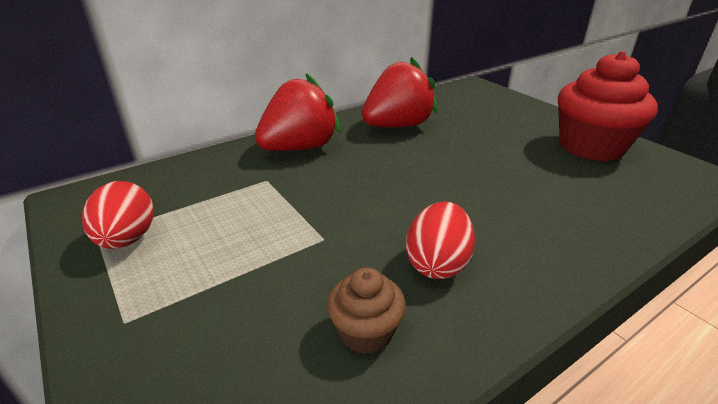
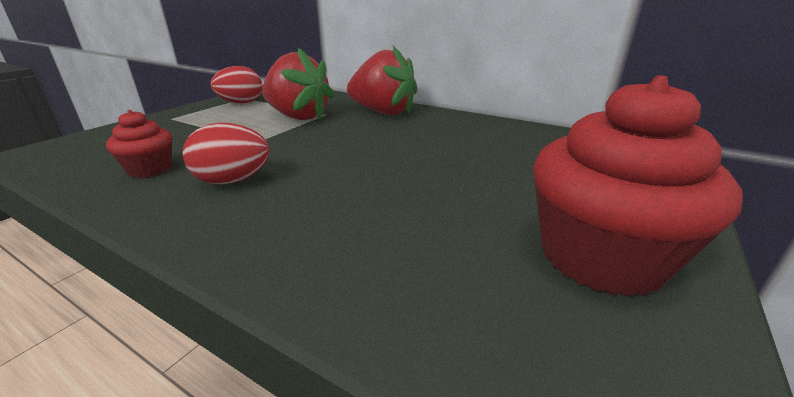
camera: 65 degrees right, 5 degrees down
(366, 332) = (150, 169): brown cupcake -> red cupcake
(397, 126) = (471, 133): red strawberry -> red strawberry (298, 117)

